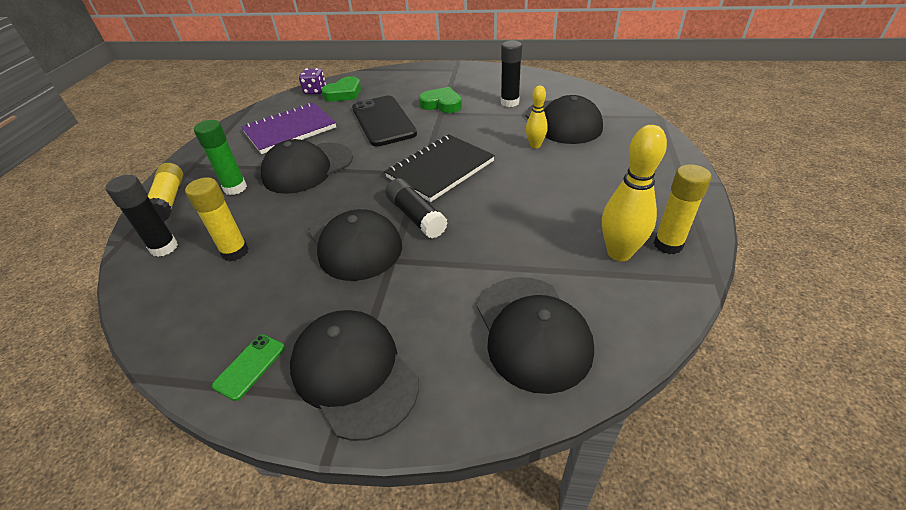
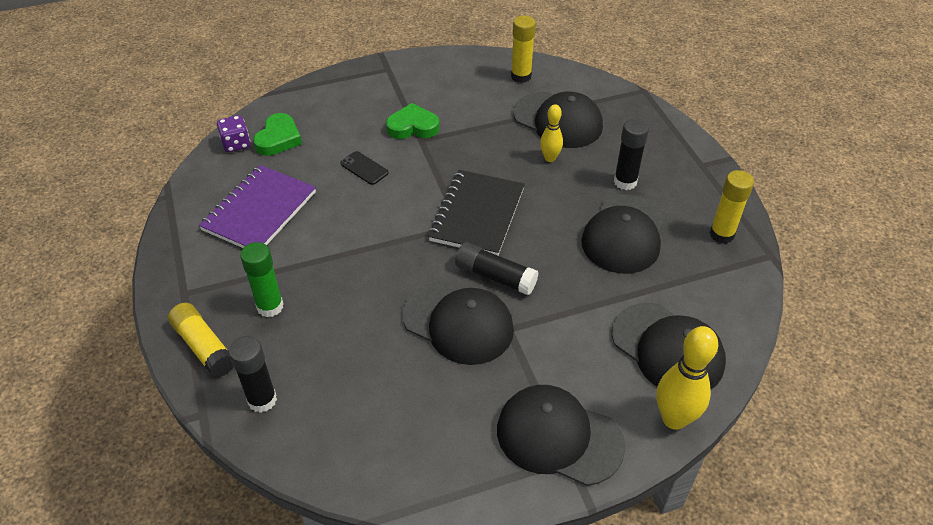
camera: 30 degrees left, 5 degrees up
(235, 252) = (346, 376): yellow glue stick -> yellow glue stick (521, 76)
(250, 366) = (468, 468): green phone -> none
(307, 168) = (331, 255): black cap -> black cap (624, 234)
(383, 121) = (364, 168): black phone -> black phone, size x0.45
(509, 102) = (486, 106): black glue stick -> black glue stick (625, 182)
(619, 253) = (690, 255): yellow bowling pin -> yellow bowling pin (674, 418)

